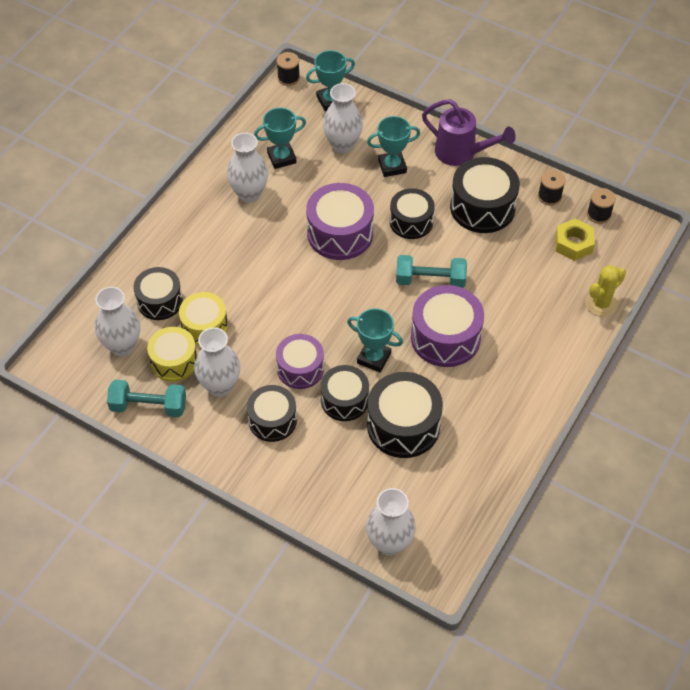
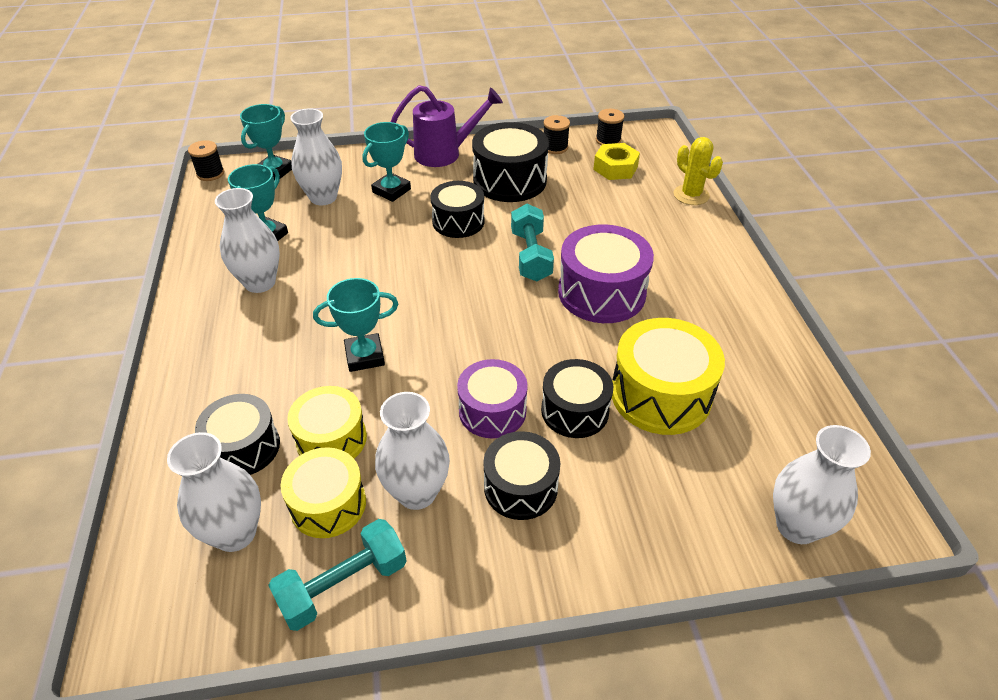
camera: 40 degrees left, 10 degrees down
(340, 233) = (398, 265): purple drum -> none
(374, 358) = (557, 352): turquoise trophy -> turquoise trophy (365, 356)
(403, 425) = (660, 394): black drum -> yellow drum
(430, 280) = (531, 256): turquoise dumbbell -> turquoise dumbbell turned 60 degrees counterclockwise
(601, 303) = (691, 195): yellow cactus -> yellow cactus turned 45 degrees counterclockwise

